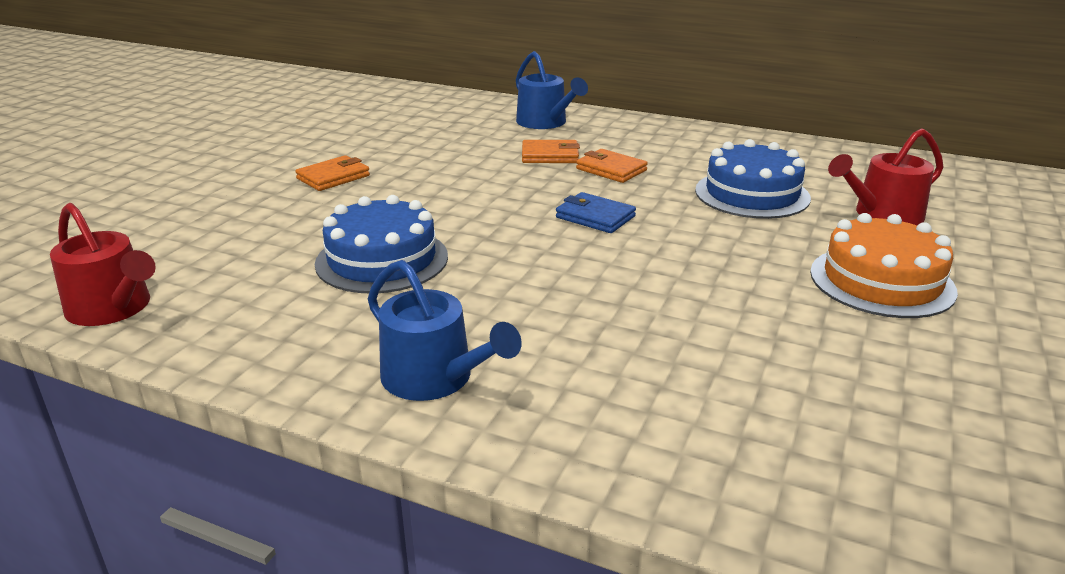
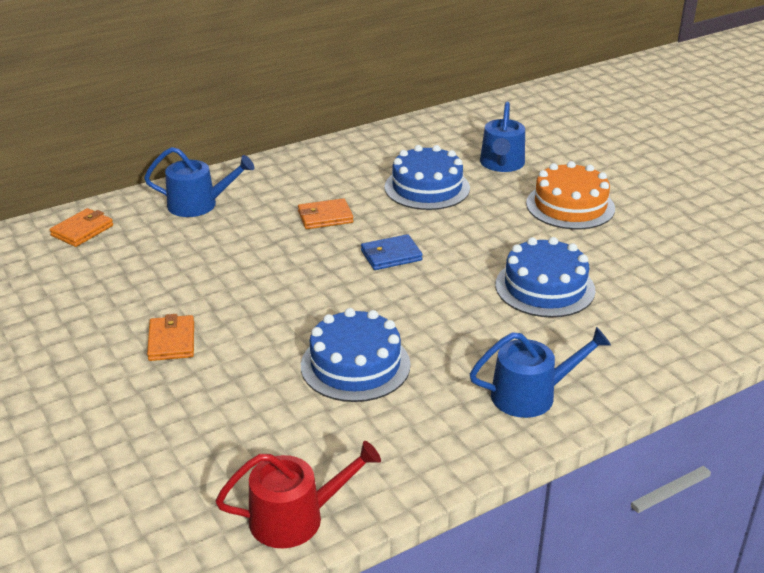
camera: 55 degrees left, 5 degrees up
(550, 155) = (267, 229): orange wallet -> orange wallet (82, 230)
(672, 319) = (545, 287): none -> blue cake
(882, 215) = (502, 164): red watering can -> blue watering can

